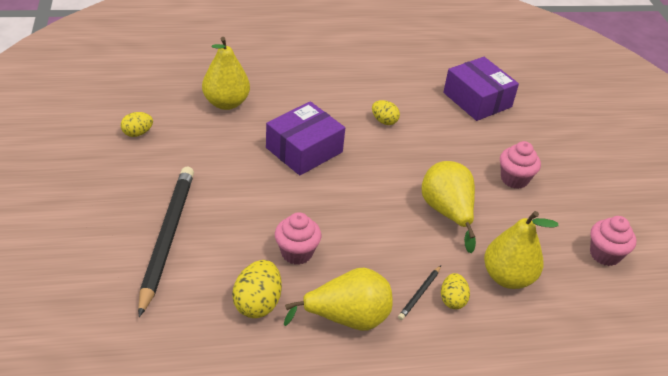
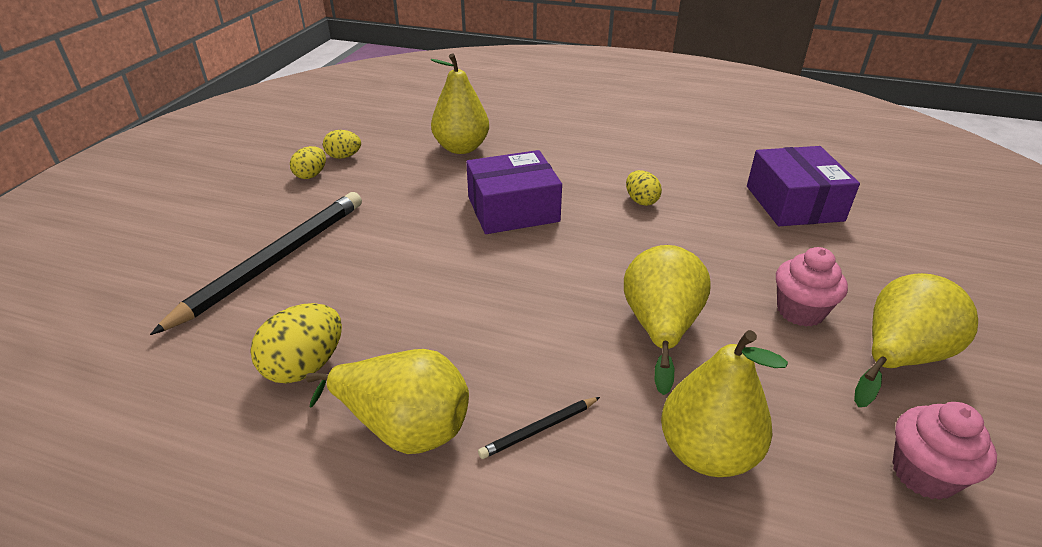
camera: 30 degrees right, 5 degrees down
(296, 253) = (408, 319): pink cupcake -> none
(452, 300) = (586, 457): yellow egg -> yellow egg (311, 175)
(572, 194) = (898, 357): none -> yellow pear

